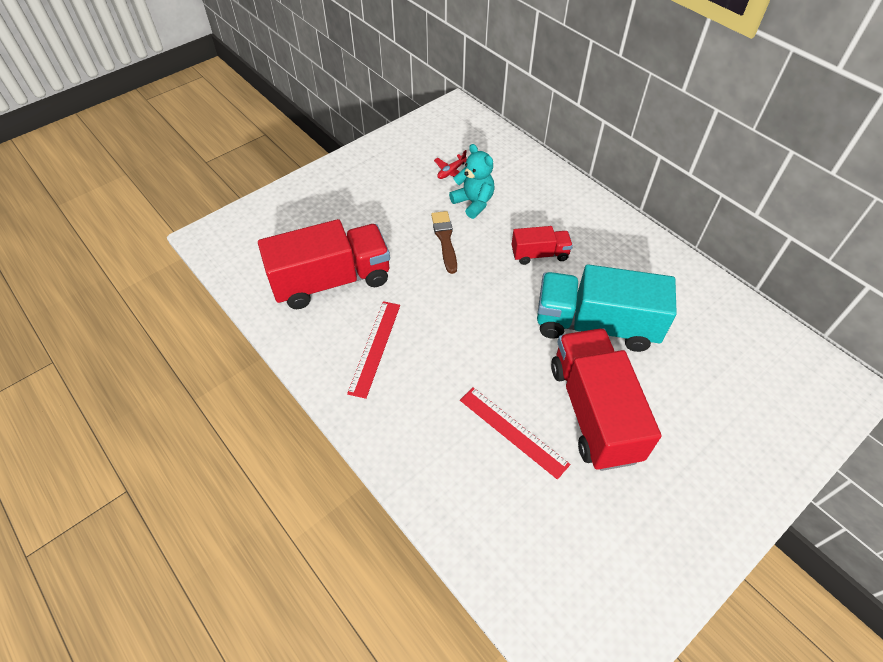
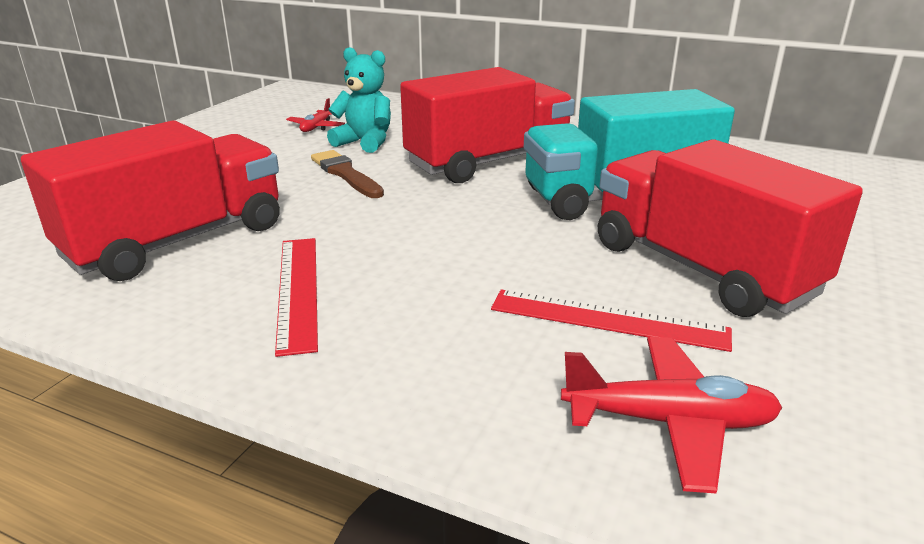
camera: 25 degrees left, 25 degrees down
(493, 508) = (668, 422): none -> red plane
(539, 254) = (488, 162): red truck -> red truck, size x1.98

